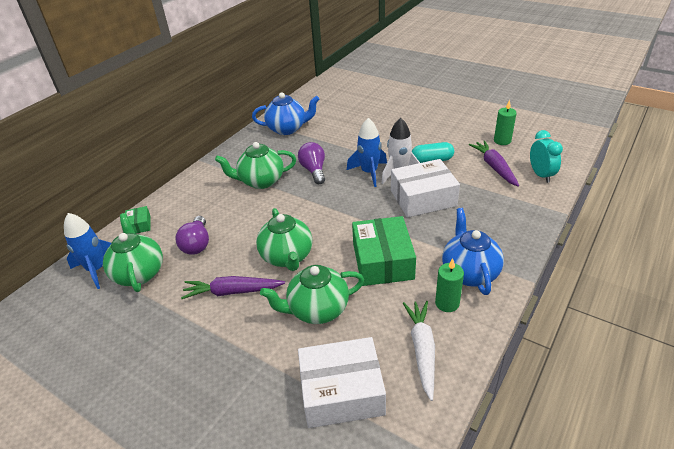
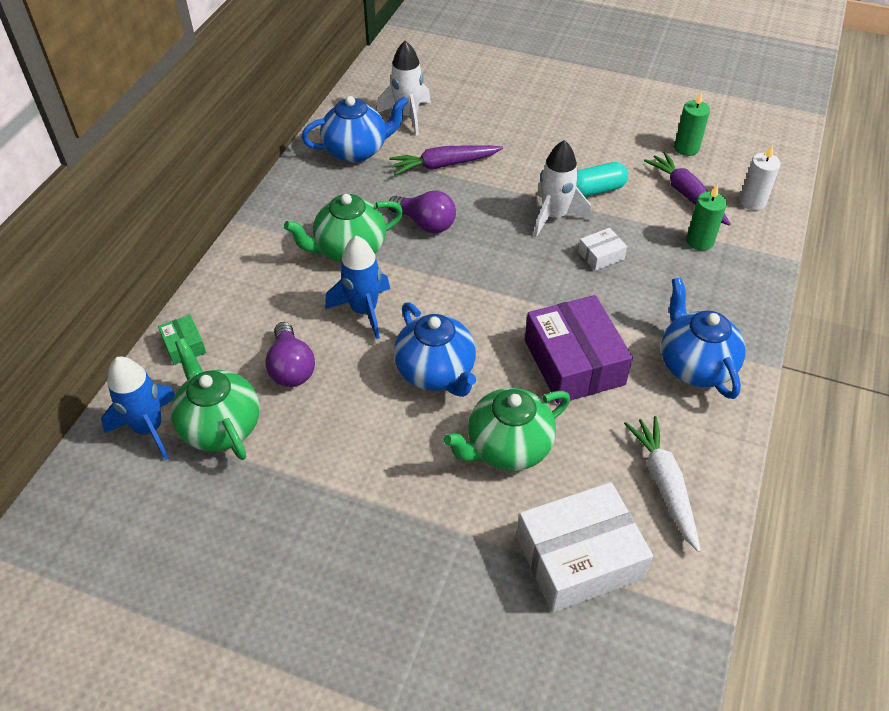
camera: 15 degrees left, 10 degrees up
(232, 292) = (376, 437): purple carrot -> purple carrot (444, 165)
(287, 257) = (436, 372): green teapot -> blue teapot
(314, 170) = (425, 223): purple light bulb -> purple light bulb turned 150 degrees clockwise
(325, 113) = (408, 116): none -> white rocket
(369, 173) = (510, 220): blue rocket -> blue rocket (364, 311)
(383, 261) = (574, 362): green box -> purple box
(423, 198) = (601, 255): white box -> white box, size x0.46
(447, 303) = (678, 414): green candle -> green candle (700, 241)
(541, 175) = (752, 202): turquoise clock -> white candle

